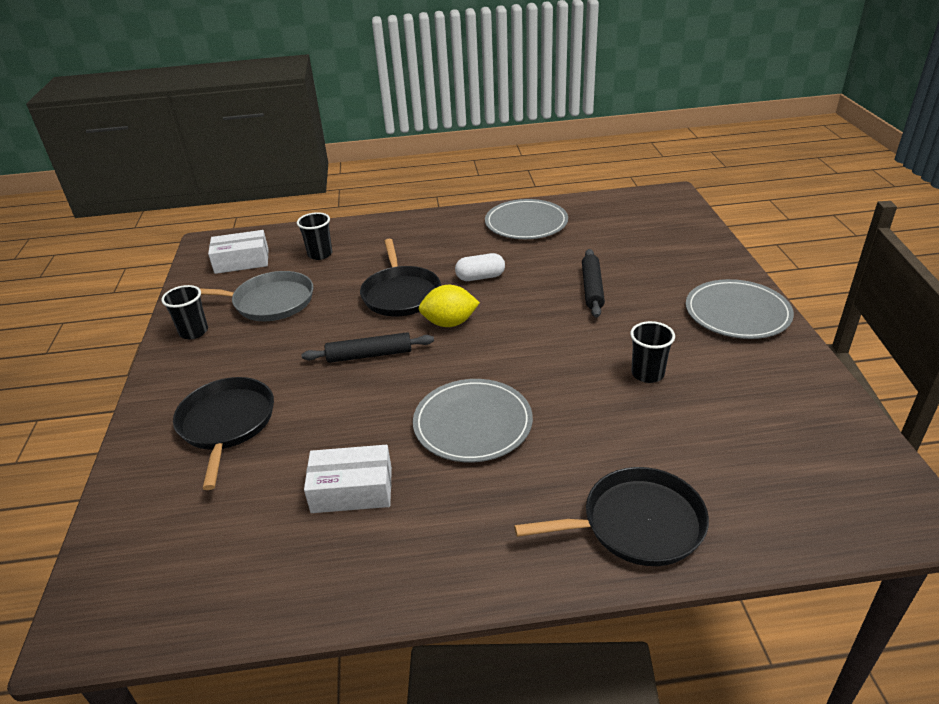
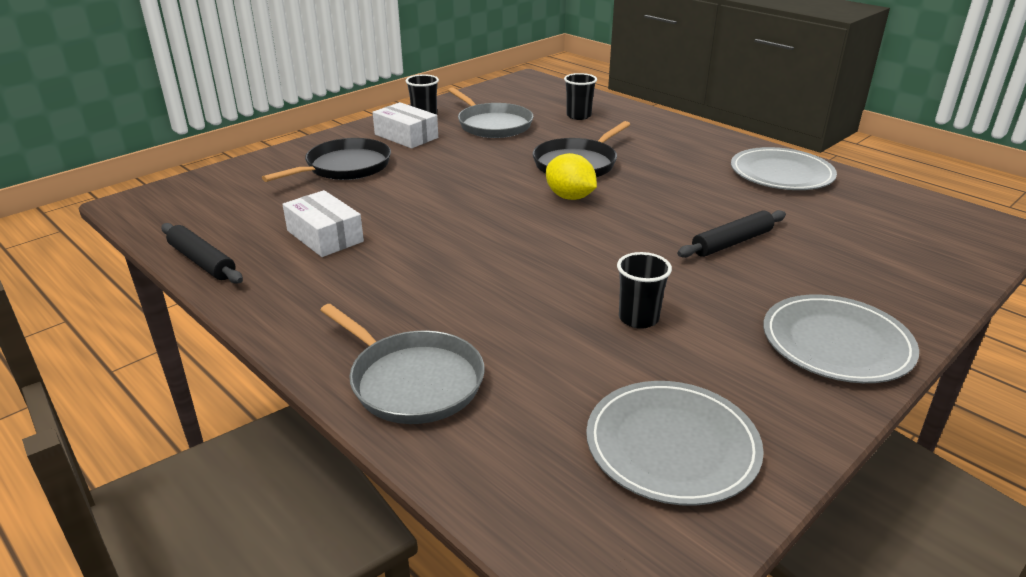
camera: 50 degrees right, 5 degrees down
(242, 261) = (525, 97): white box -> white box (406, 136)
(369, 355) = (482, 183): black rolling pin -> black rolling pin (202, 261)
(472, 423) = (453, 255): grey plate -> grey plate (672, 445)
(480, 277) = (656, 185): white capsule -> none
(636, 524) = (412, 381): black pan -> grey pan

